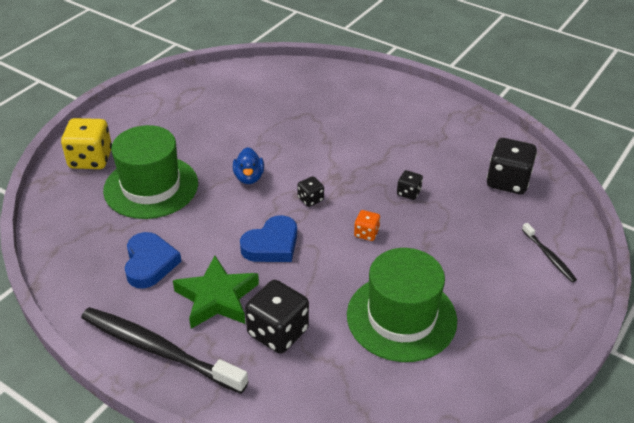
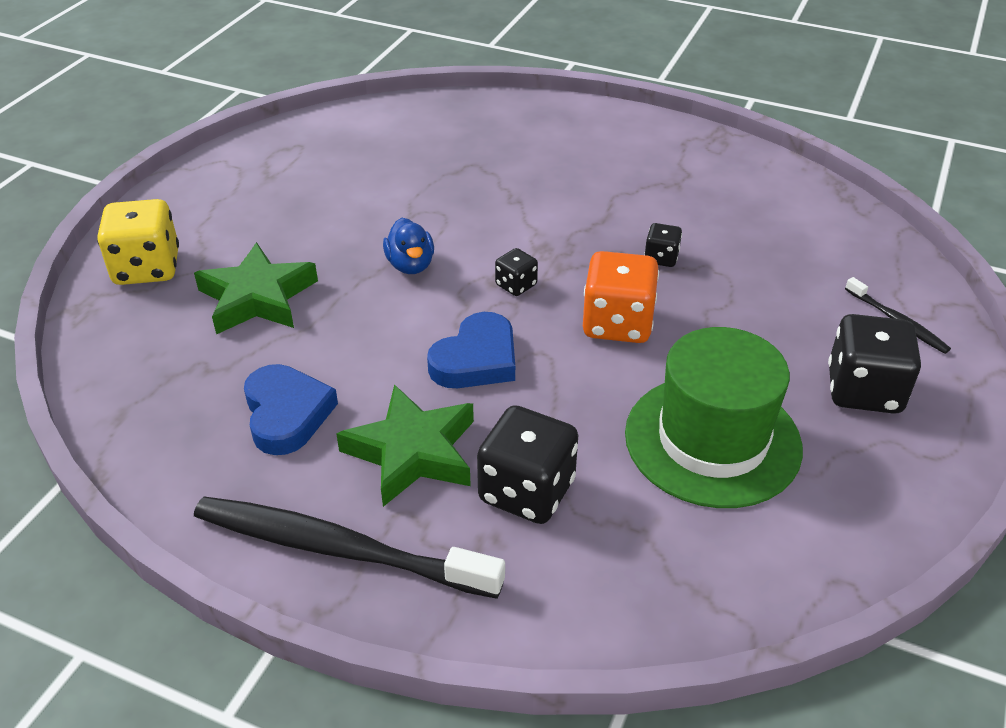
camera: 10 degrees left, 0 degrees up
(151, 187) = (257, 297): green hat -> green star
(366, 233) = (617, 324): orange dice -> orange dice, size x1.96
(508, 181) = (799, 225): black dice -> black dice (864, 390)

